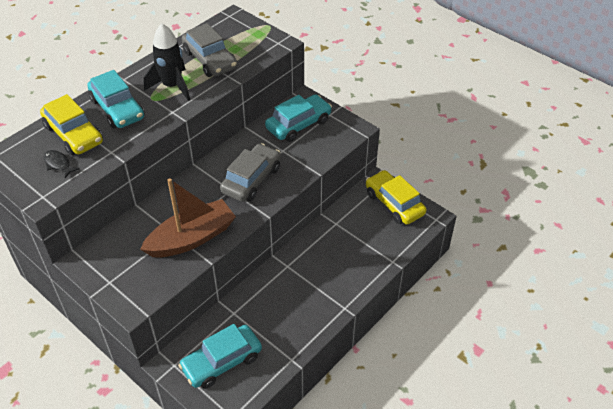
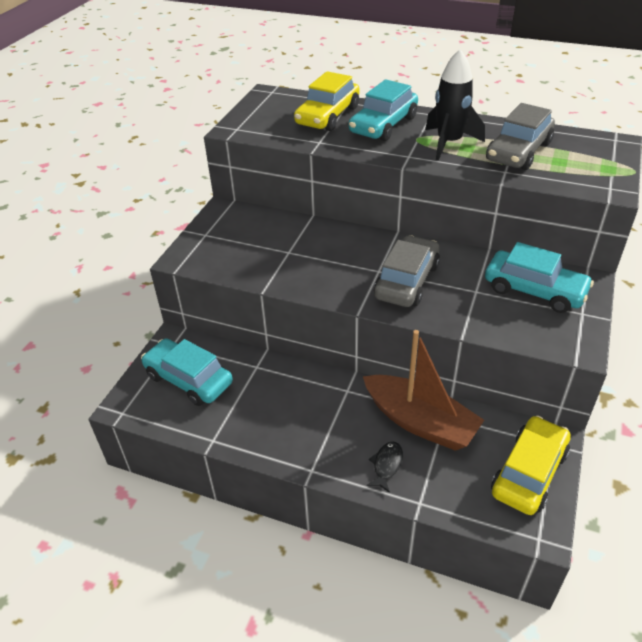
camera: 70 degrees right, 5 degrees down
(58, 164) = (282, 122): black fish -> black fish (386, 465)
(192, 238) = (289, 266): brown boat -> brown boat (420, 422)
(251, 179) = (406, 281): grey car -> grey car turned 75 degrees counterclockwise

